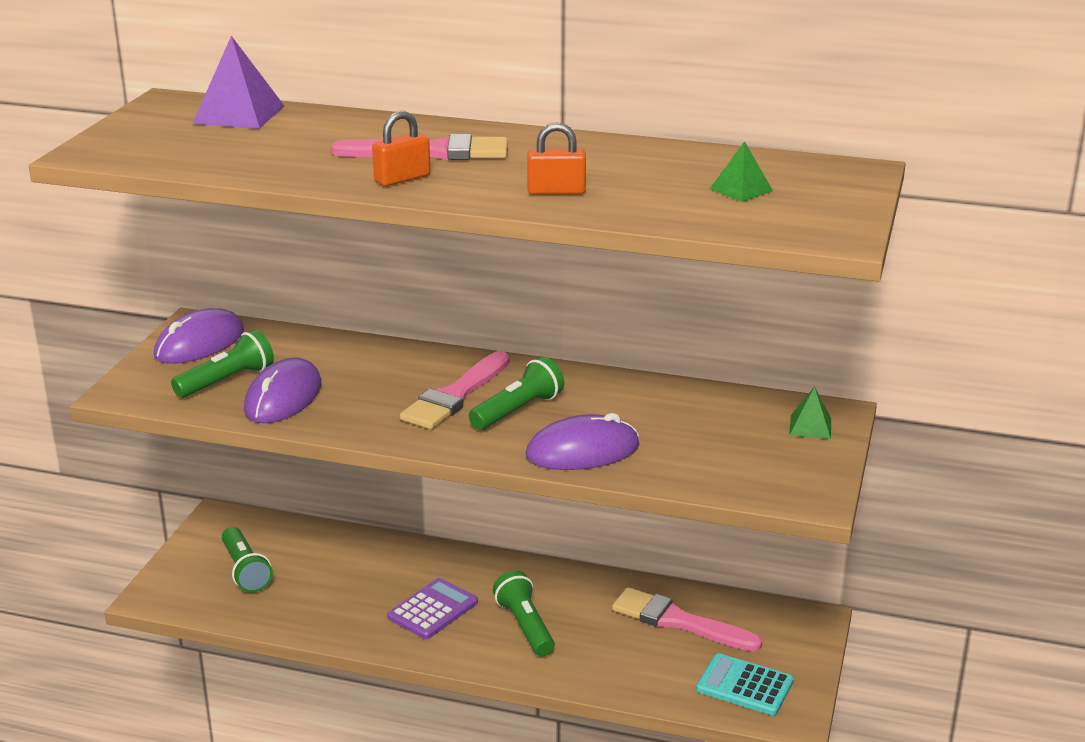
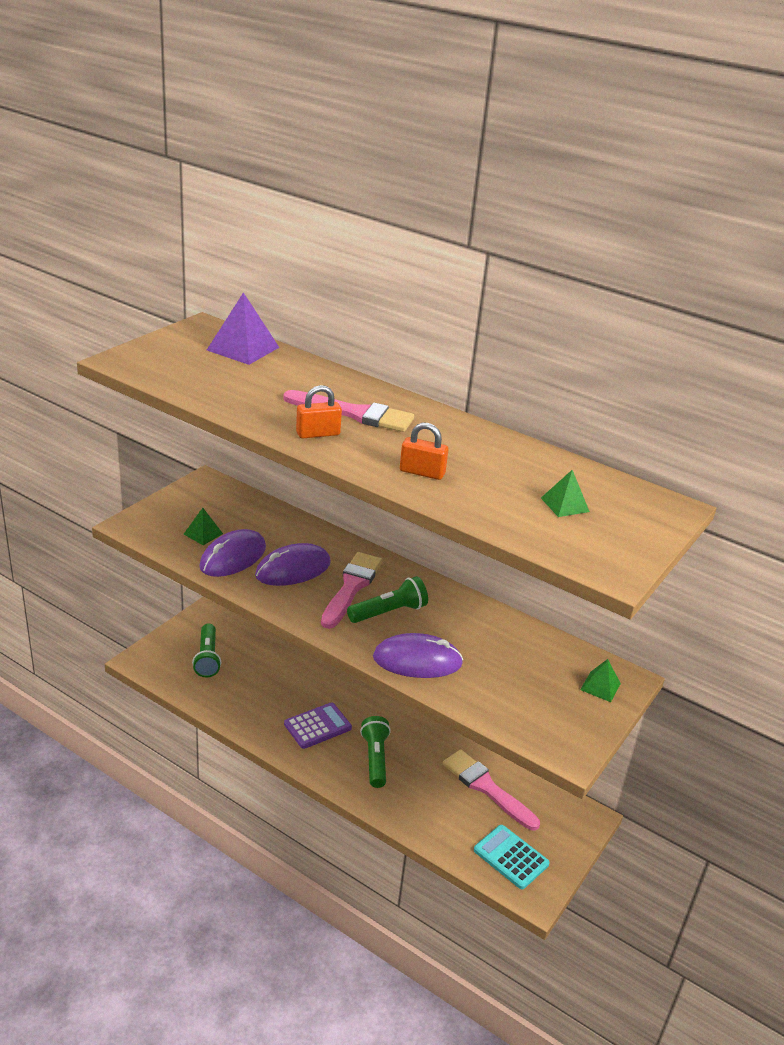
camera: 15 degrees right, 5 degrees up
(199, 343) = (201, 498): purple mouse -> purple mouse (293, 569)
(227, 381) = (203, 534): green flashlight -> green pyramid
(455, 395) = (351, 587): pink brush -> pink brush turned 150 degrees clockwise

